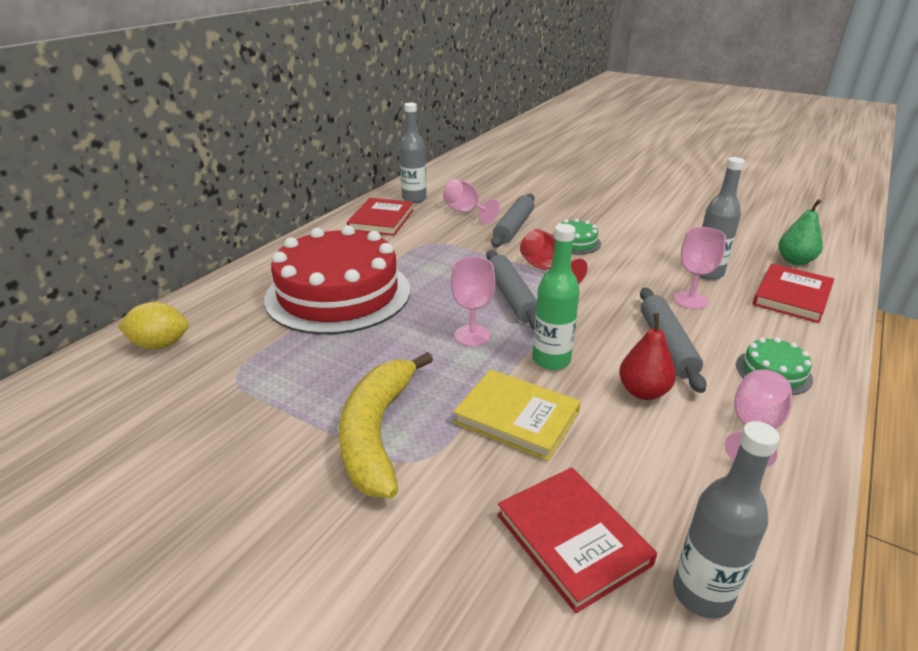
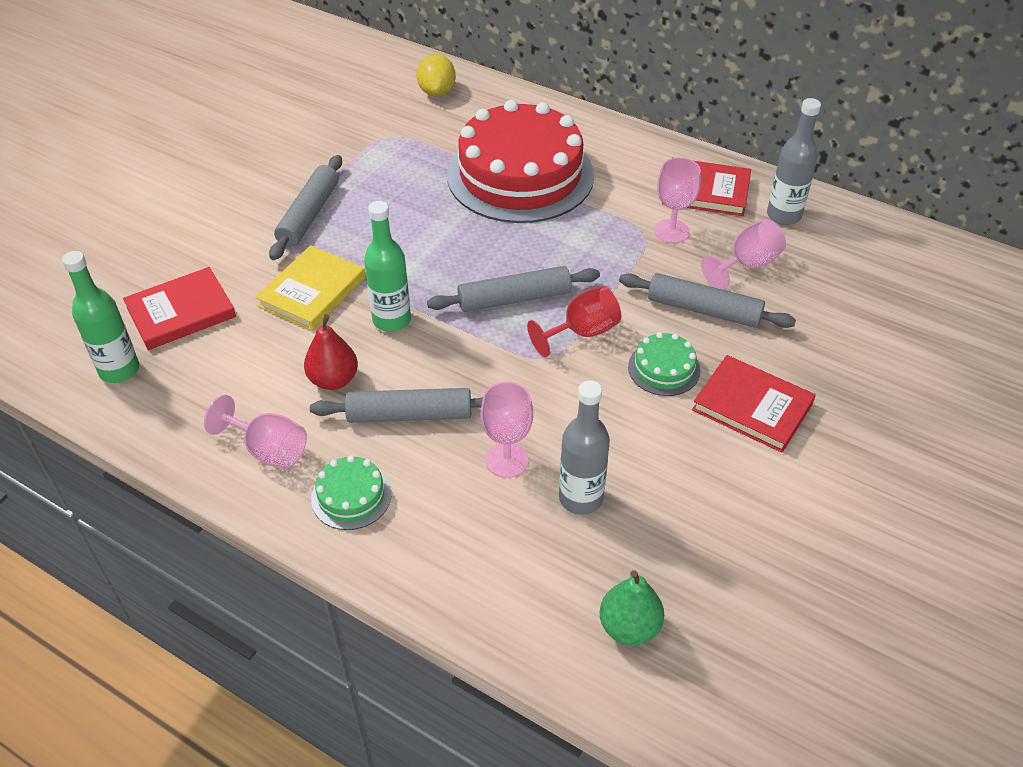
camera: 90 degrees right, 15 degrees up
(377, 432) = (309, 215): yellow banana -> grey rolling pin
(472, 335) = (438, 267): pink goblet -> pink goblet (671, 231)
(702, 594) = (119, 370): grey bottle -> green bottle
(791, 296) = (516, 578): red book -> red book (752, 407)

